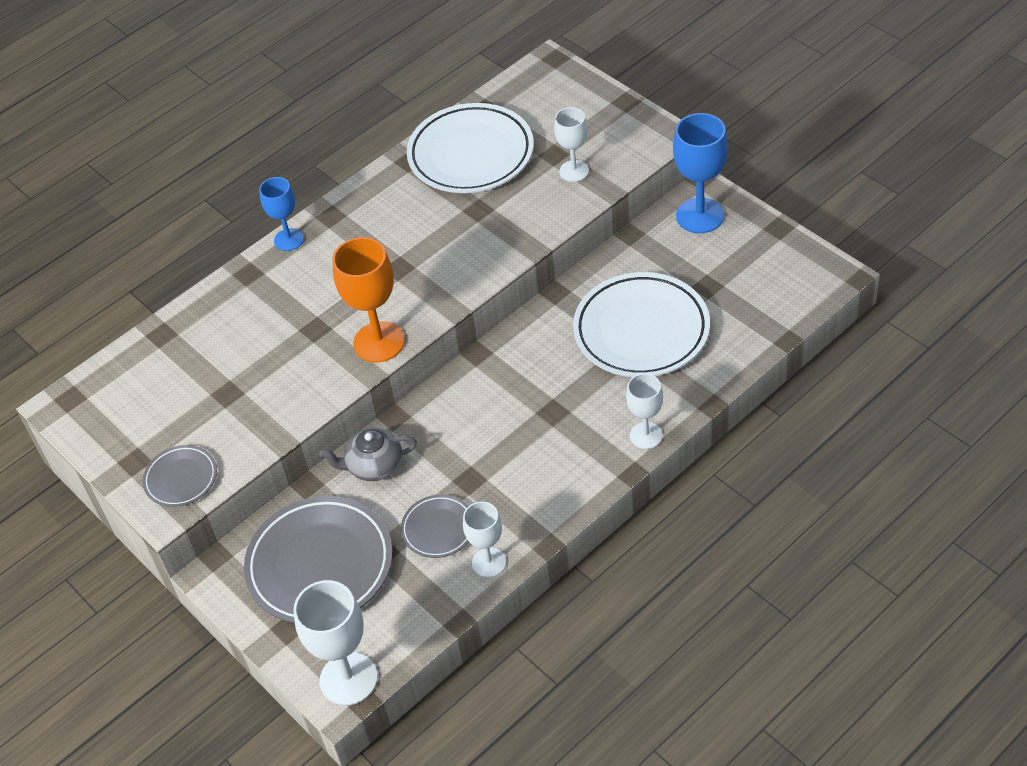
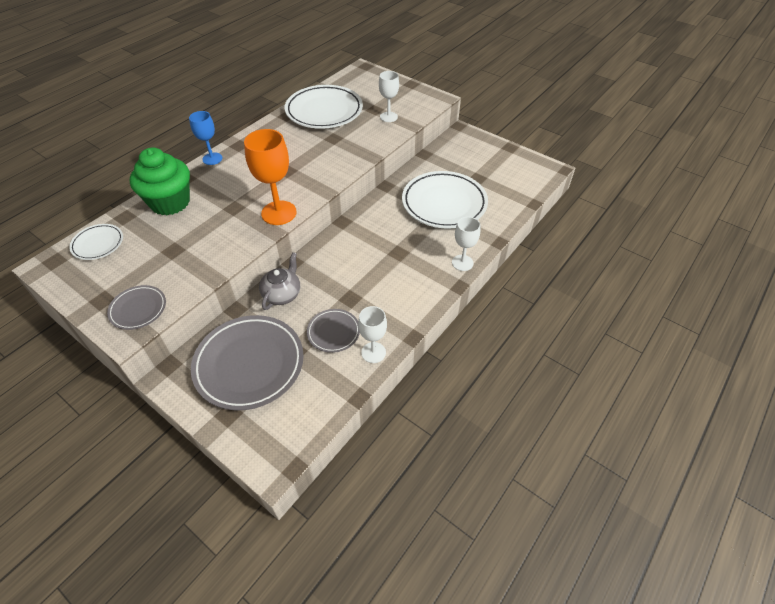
camera: 15 degrees left, 0 degrees up
(127, 376) = (98, 244): none -> white plate
(225, 314) = (170, 202): none -> green cupcake
(348, 679) = (279, 450): white goblet -> none
(374, 466) = (282, 294): grey teapot -> grey teapot turned 135 degrees clockwise
(700, 216) = (463, 143): blue goblet -> none

